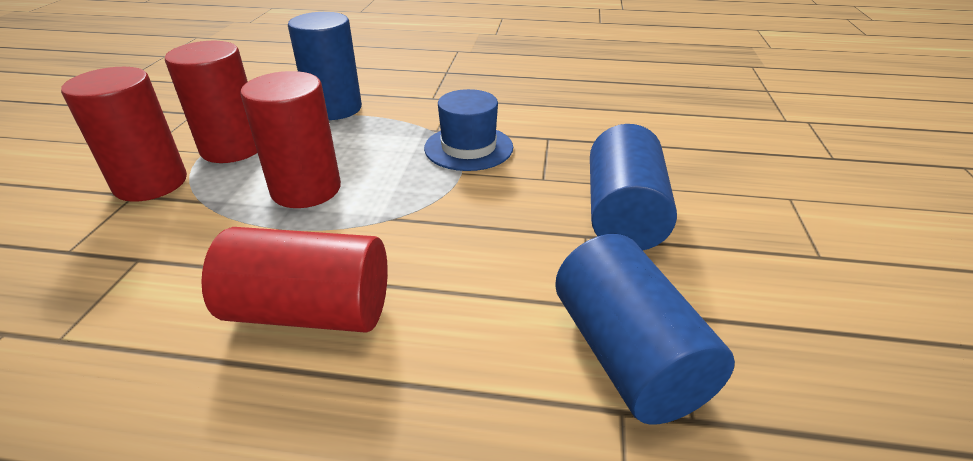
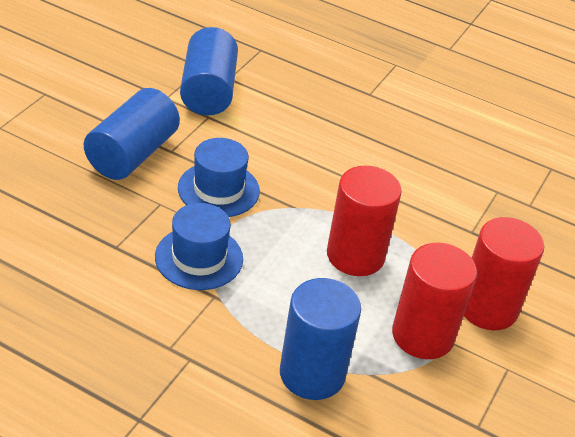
camera: 165 degrees left, 5 degrees up
(310, 311) = (360, 161): red cylinder -> none
(493, 208) = (218, 189): none -> blue hat

